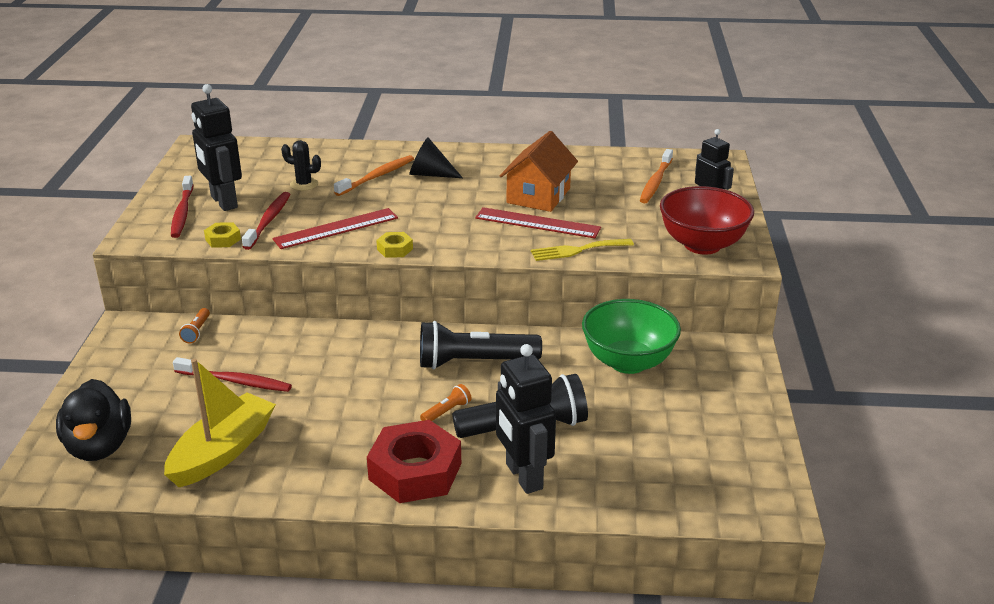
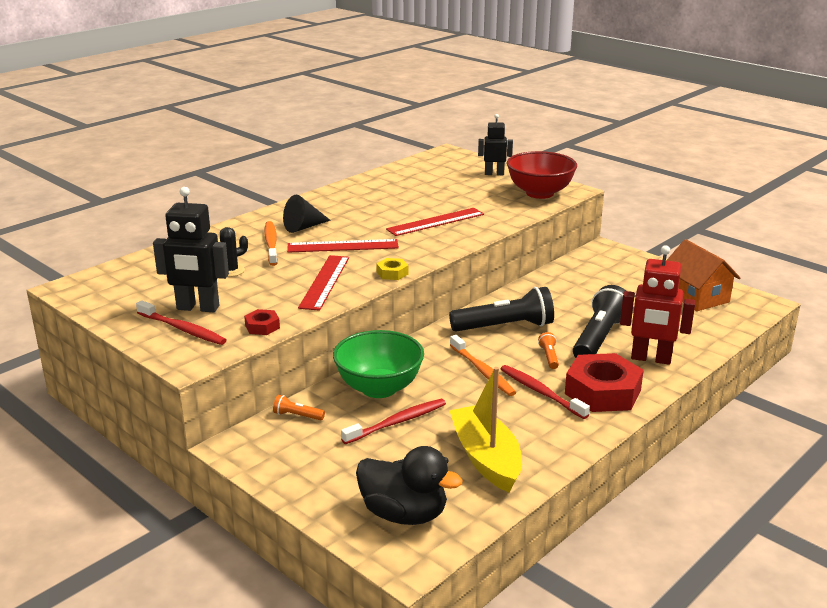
camera: 50 degrees left, 5 degrees down
(197, 331) = (297, 416): orange flashlight -> orange flashlight turned 150 degrees clockwise
(223, 239) = (262, 326): yellow nut -> red nut
(269, 220) = (265, 301): red toothbrush -> red toothbrush (540, 392)
(417, 206) = (343, 246): none -> red ruler
(474, 362) = (505, 327): black flashlight -> black flashlight turned 135 degrees counterclockwise
(523, 476) = (651, 359): black robot -> red robot
(538, 196) = (399, 209): orange house -> orange house (696, 296)
(577, 250) = (490, 224): yellow fork -> none
(628, 362) = (573, 282): green bowl -> green bowl (379, 388)
(655, 182) = (443, 176): orange toothbrush -> orange toothbrush (483, 371)

